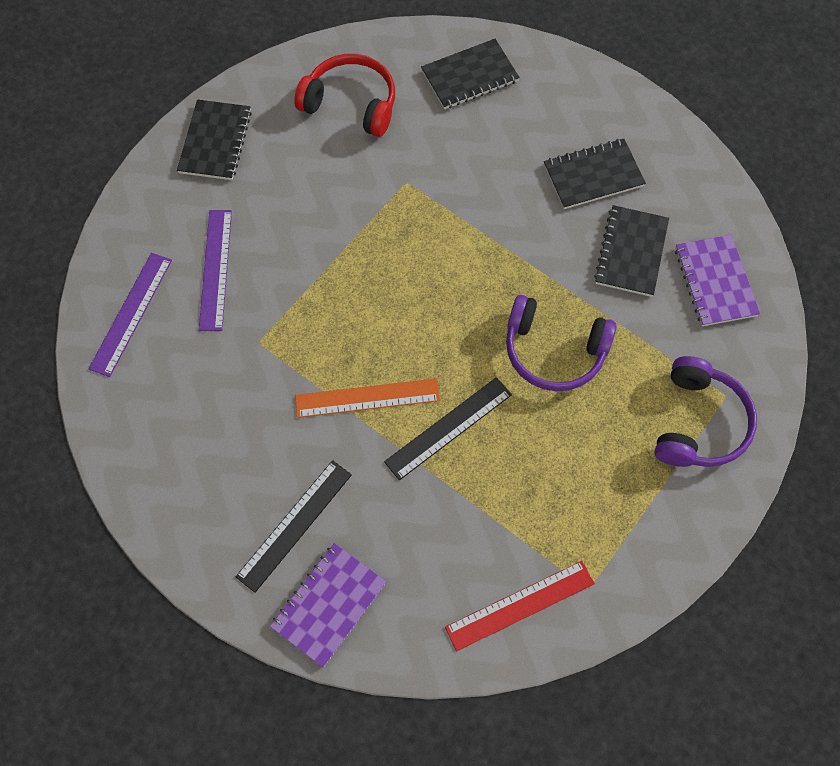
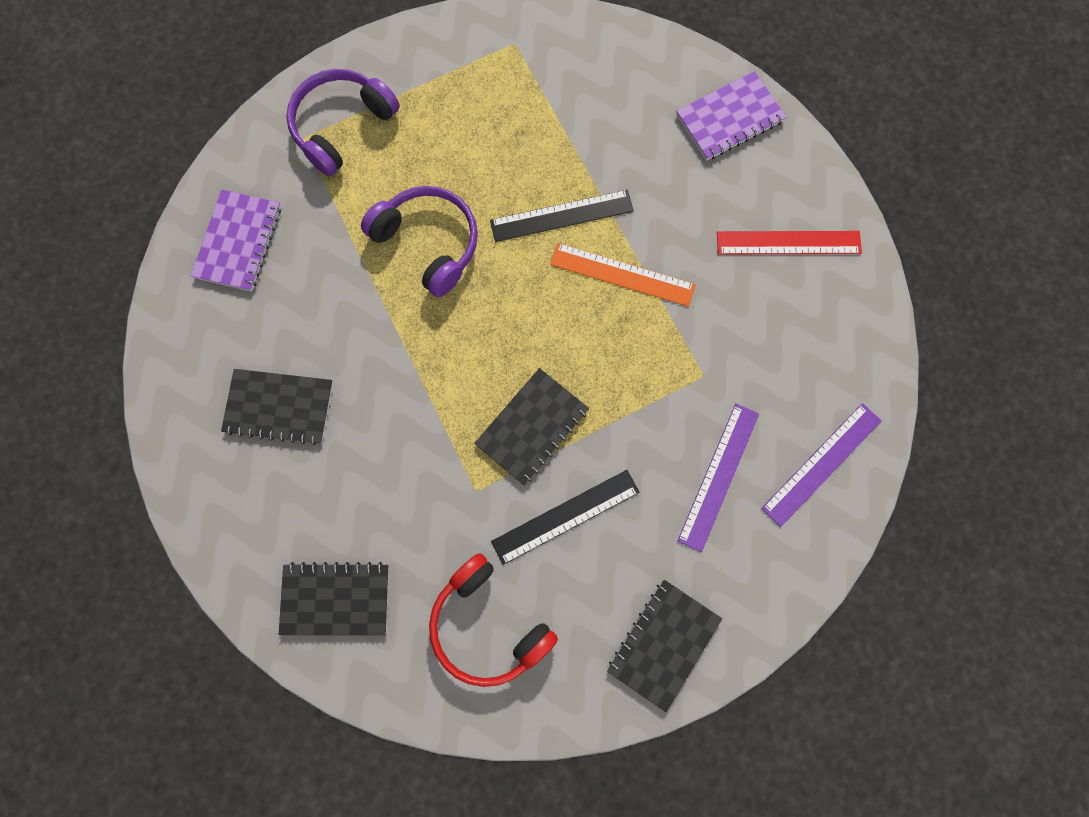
camera: 155 degrees left, 10 degrees up
(295, 525) = (733, 192): black ruler -> black ruler (565, 516)
(520, 605) = (575, 54): red ruler -> red ruler (788, 242)
(631, 252) = (296, 306): black notebook -> black notebook (532, 427)

